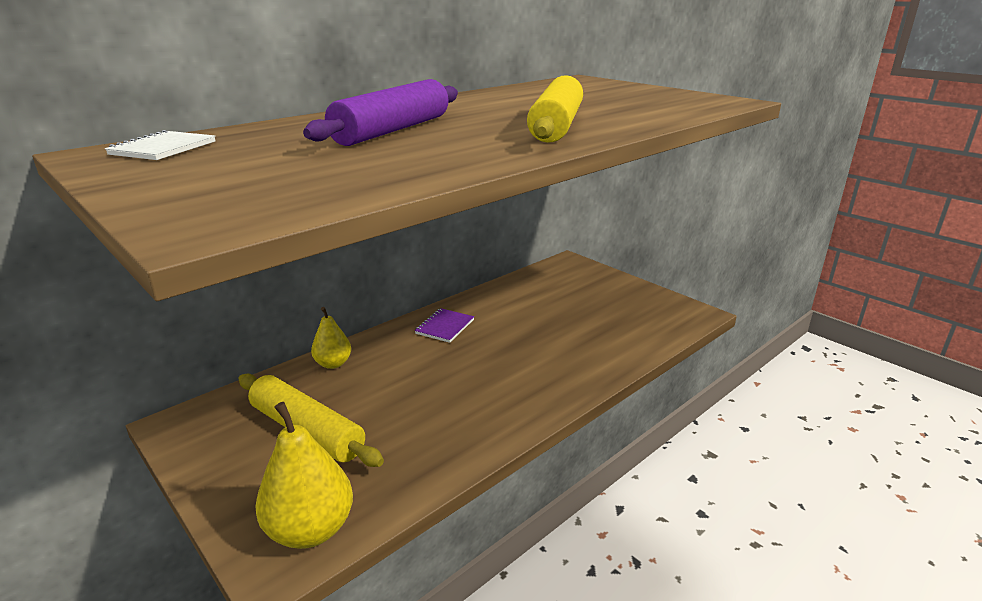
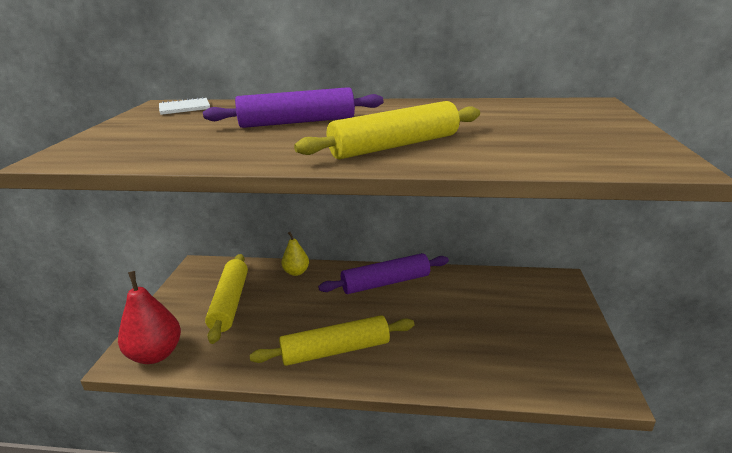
camera: 50 degrees right, 0 degrees up
(310, 530) = (156, 354): yellow pear -> red pear
(444, 327) = (386, 283): purple notebook -> purple rolling pin
(498, 398) = (335, 350): none -> yellow rolling pin

